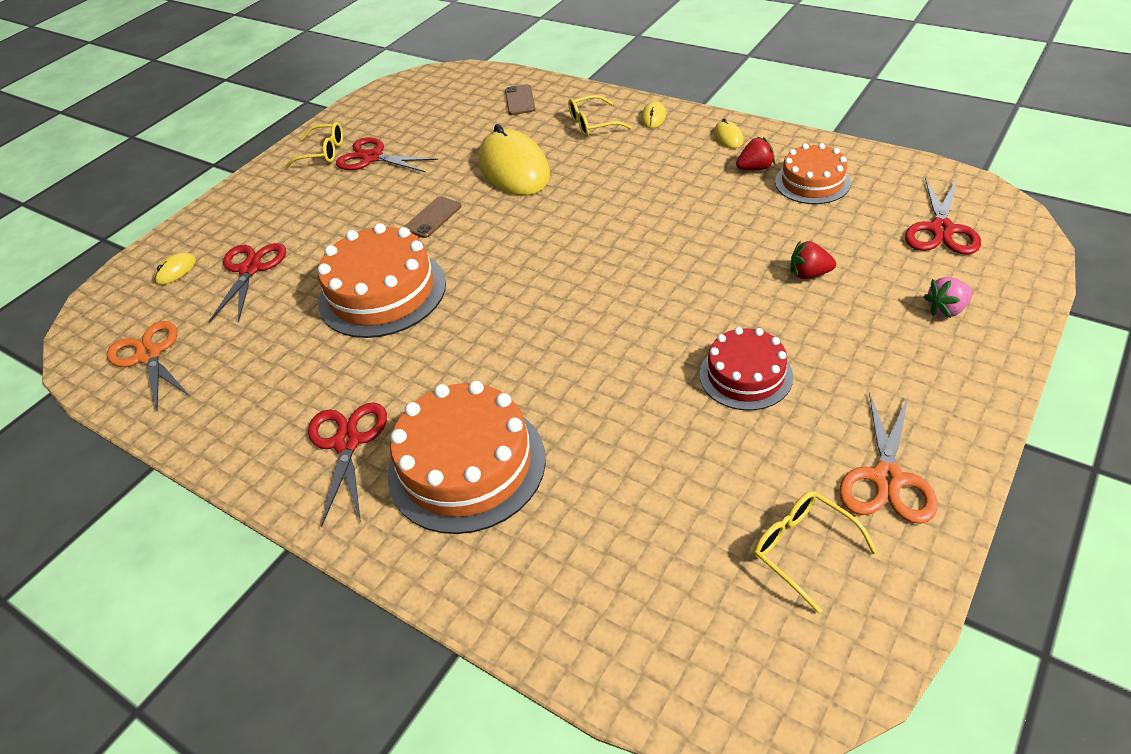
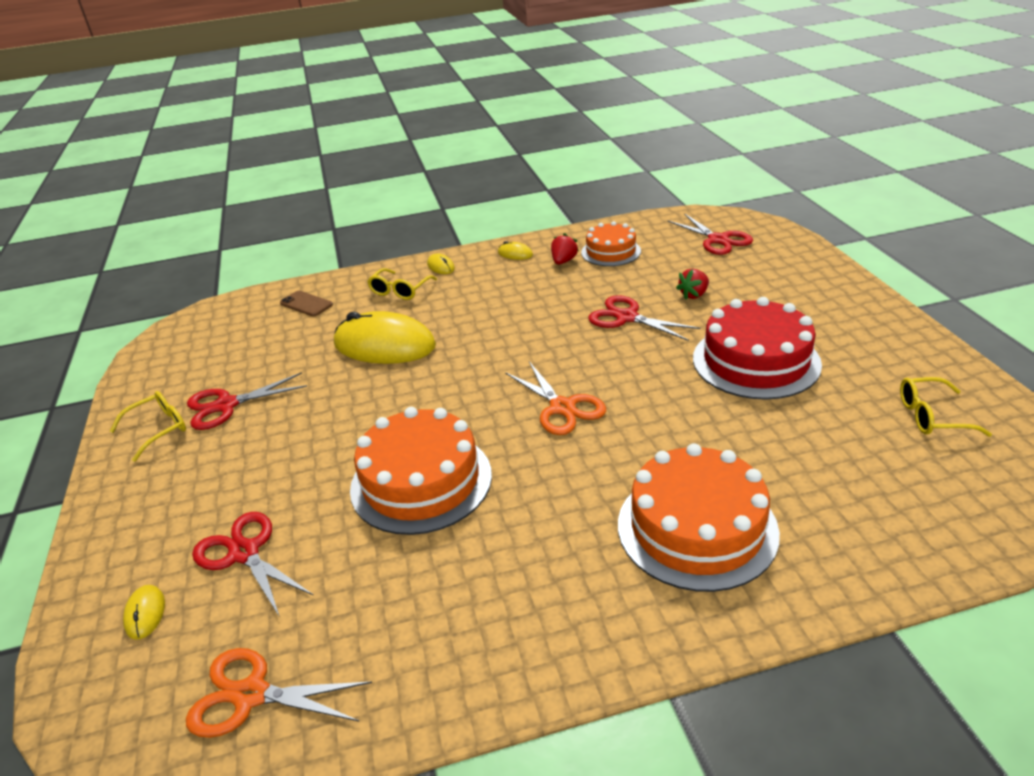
camera: 50 degrees left, 10 degrees down
(347, 442) = (586, 589): red scissors -> red scissors (626, 317)
(433, 217) = (371, 410): brown phone -> none
(745, 375) = (756, 361): red cake -> red cake, size x1.65
(887, 478) = (902, 359): orange scissors -> orange scissors (562, 407)
(946, 309) = (786, 272): pink strawberry -> none

